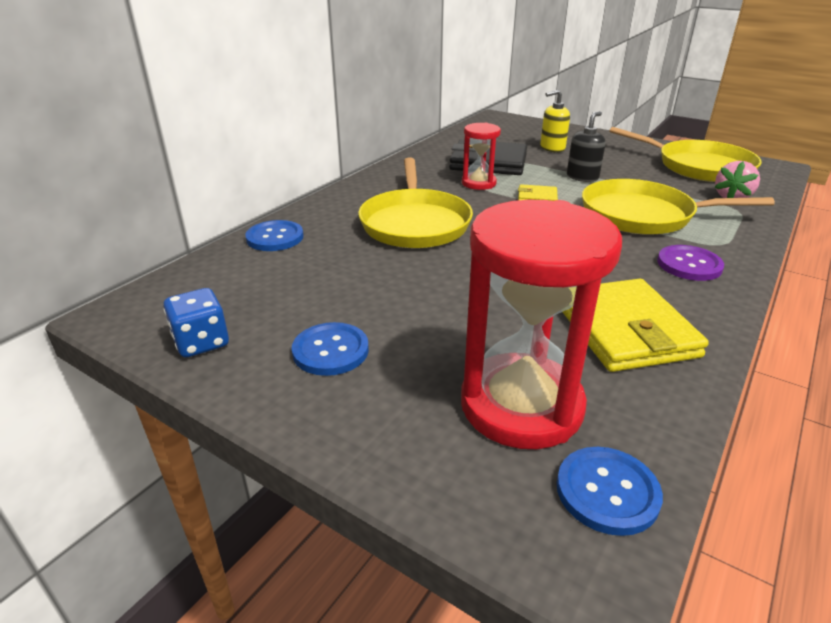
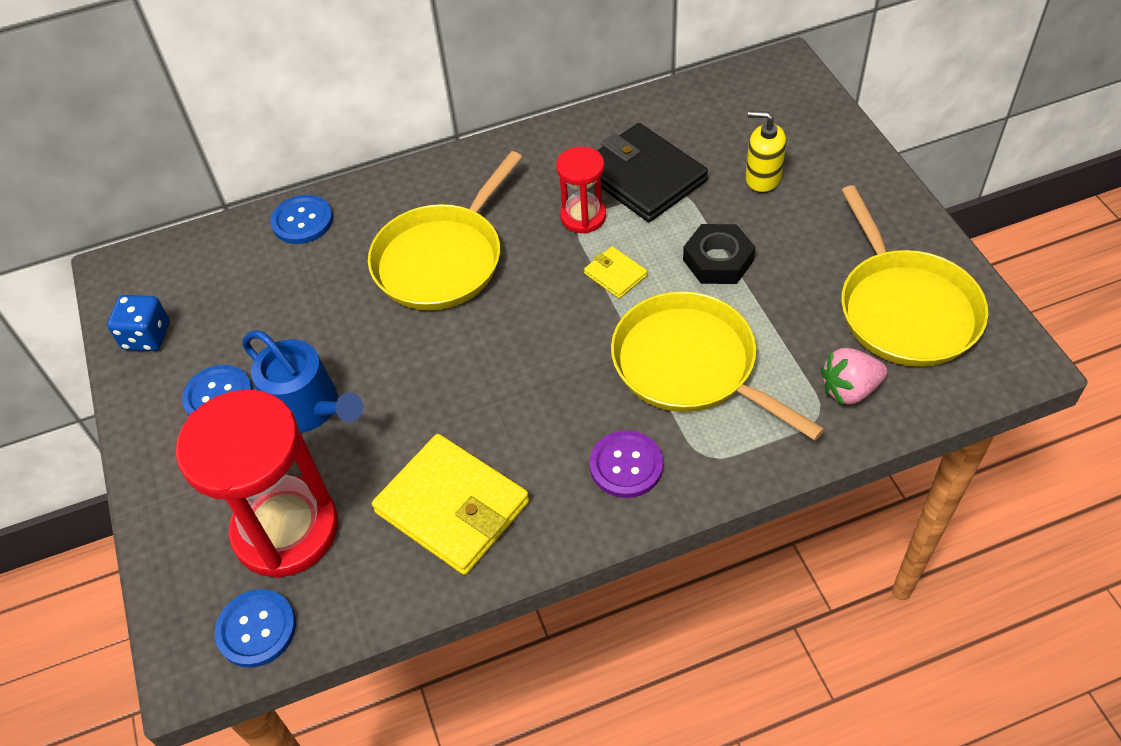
camera: 40 degrees right, 20 degrees up
(425, 325) = (308, 407): none -> blue watering can
(582, 177) = (718, 260): black soap dispenser -> black nut
(625, 330) = (452, 507): yellow wallet -> yellow wallet turned 75 degrees counterclockwise

